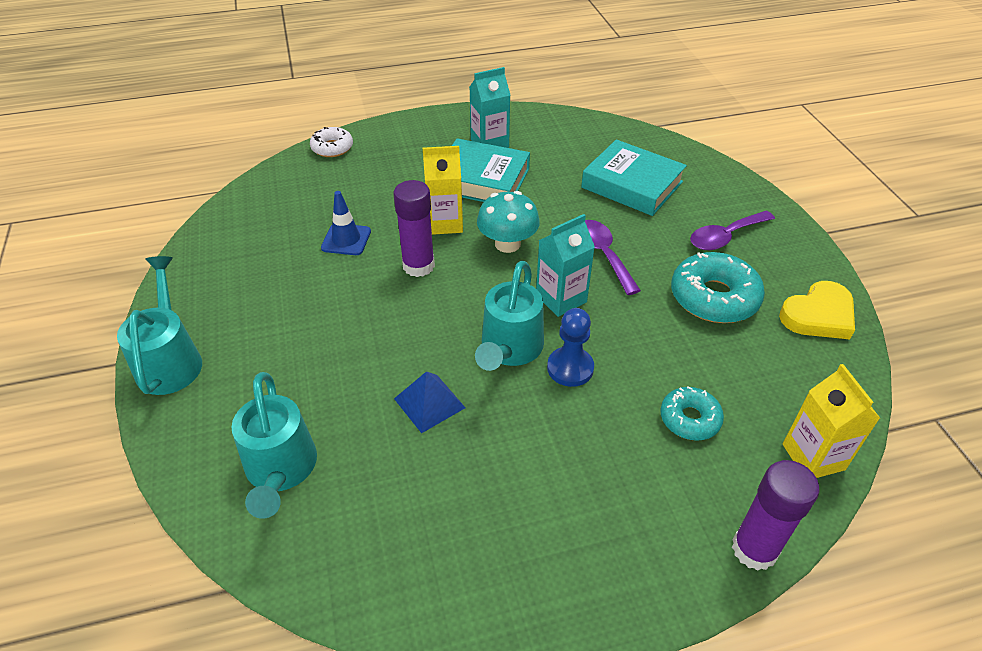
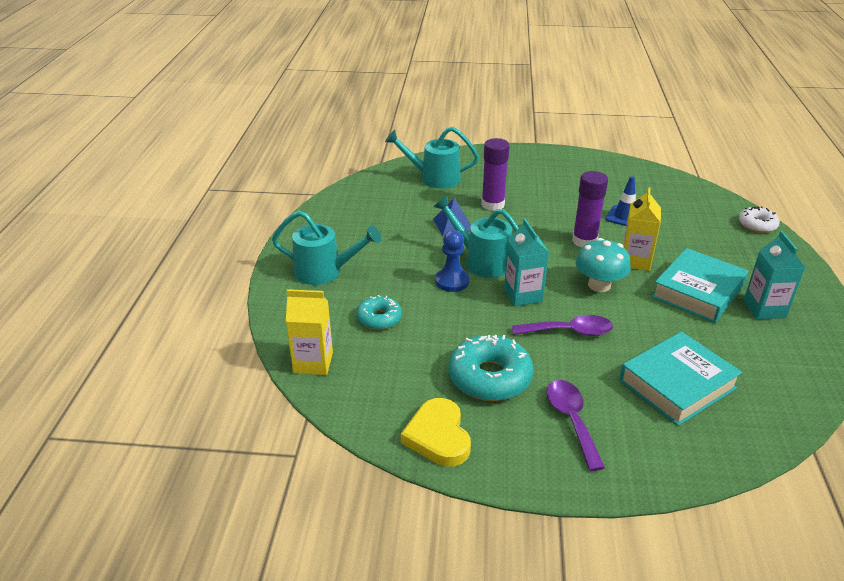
camera: 110 degrees right, 10 degrees down
(171, 360) = (529, 155): turquoise watering can -> turquoise watering can (325, 272)
(754, 549) = (277, 310): purple glue stick -> purple glue stick (492, 204)

